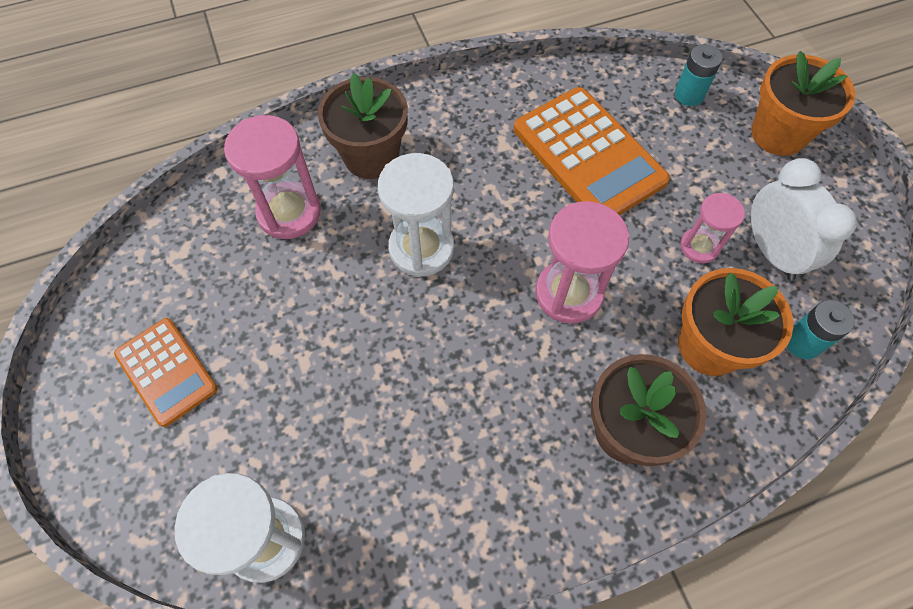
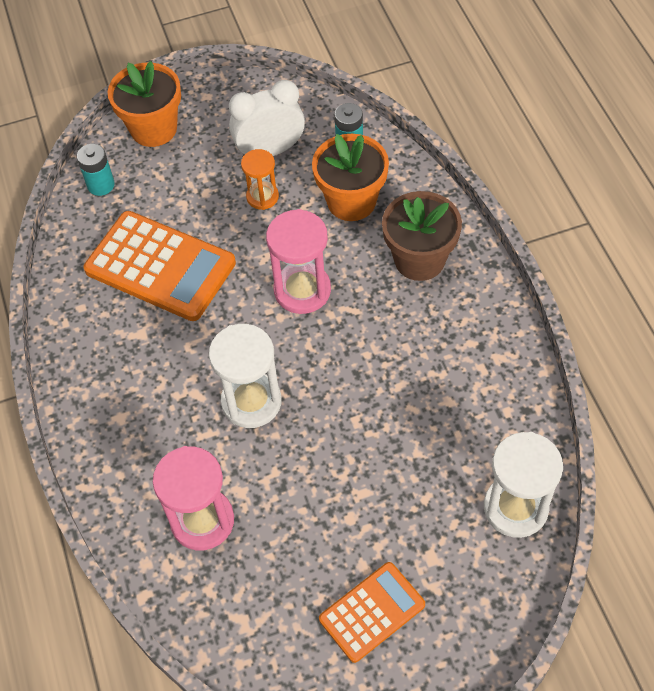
camera: 85 degrees left, 5 degrees down
(371, 156) = (141, 449): brown flower pot -> none
(588, 155) = (160, 266): orange calculator -> orange calculator turned 60 degrees clockwise
(699, 247) = (262, 197): pink hourglass -> orange hourglass

